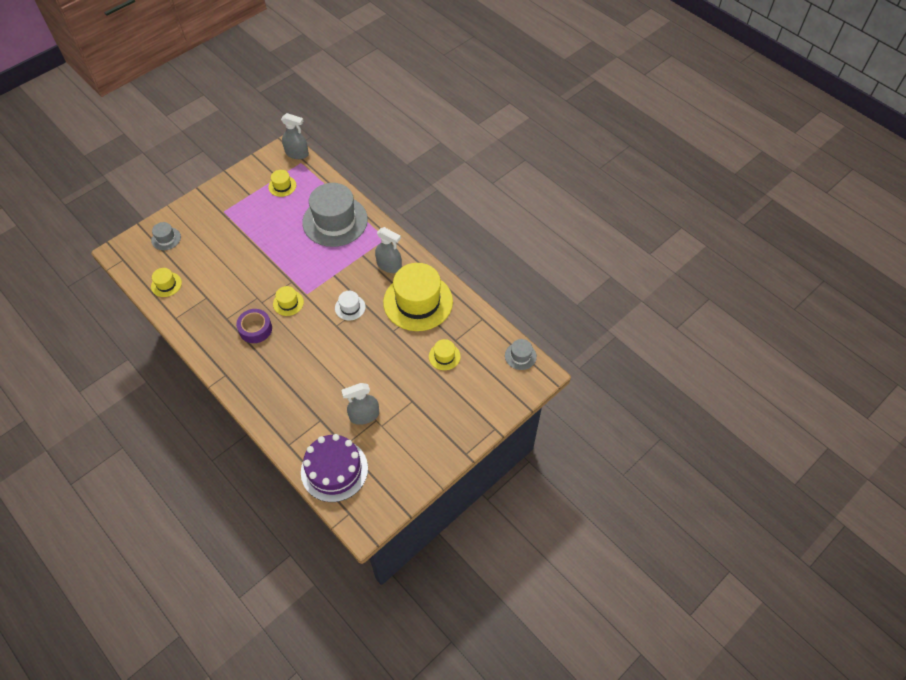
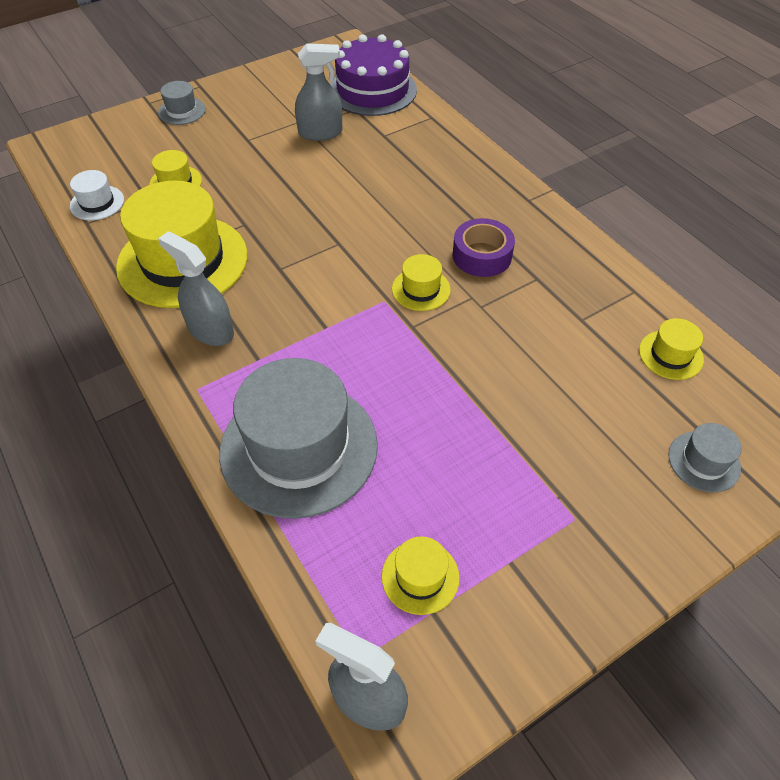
camera: 170 degrees left, 5 degrees down
(350, 307) = (307, 267): white hat -> white hat (97, 203)
(520, 356) = (60, 169): grey hat -> grey hat (182, 111)

